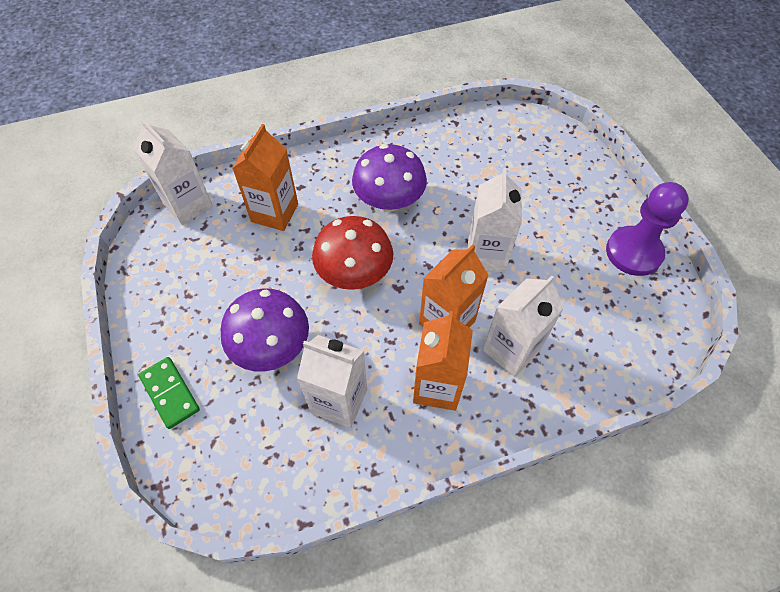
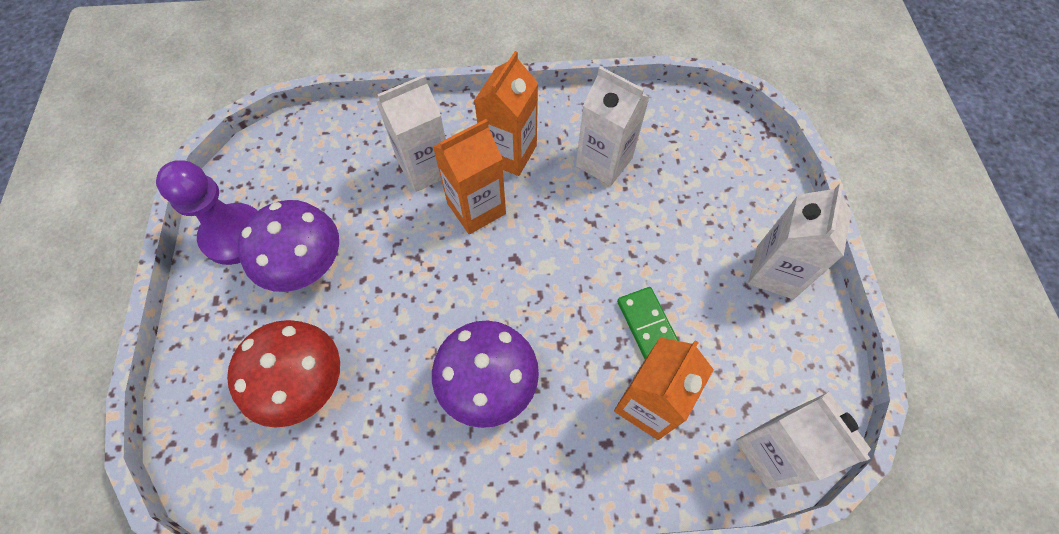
camera: 165 degrees left, 5 degrees up
(170, 393) = (768, 204): green domino -> green domino (649, 327)
(271, 346) = (664, 226): purple mushroom -> purple mushroom (305, 265)
(354, 273) = (560, 288): red mushroom -> red mushroom (303, 383)
(486, 255) = (399, 273): white carton -> white carton (774, 272)

